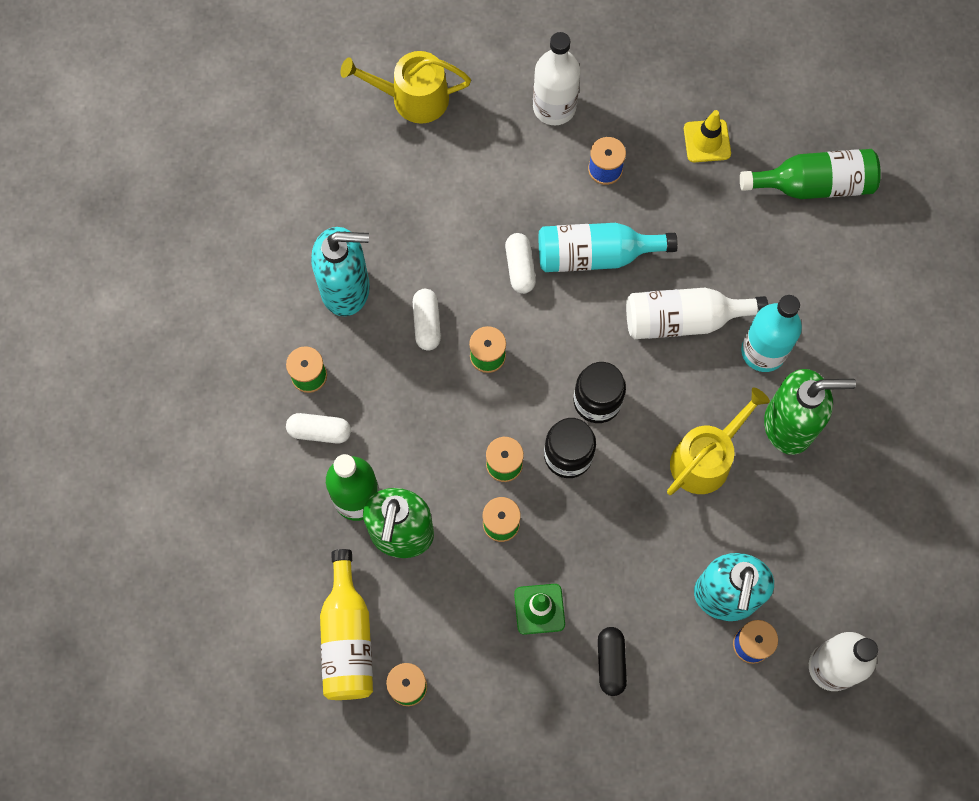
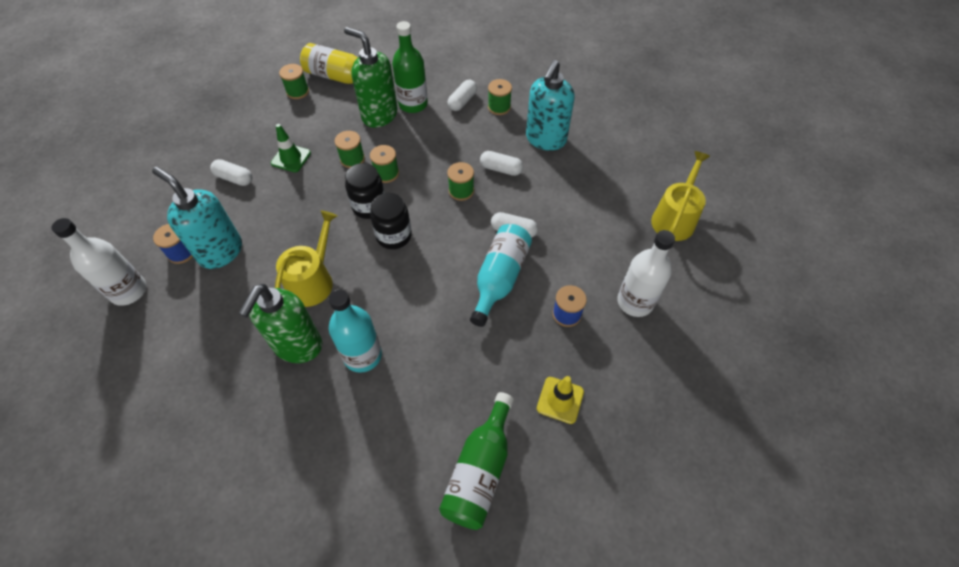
camera: 115 degrees right, 15 degrees down
(610, 662) = (234, 178): black capsule -> white capsule
(684, 319) = (419, 313): white bottle -> none
(705, 458) = (313, 281): yellow watering can -> yellow watering can turned 135 degrees counterclockwise

